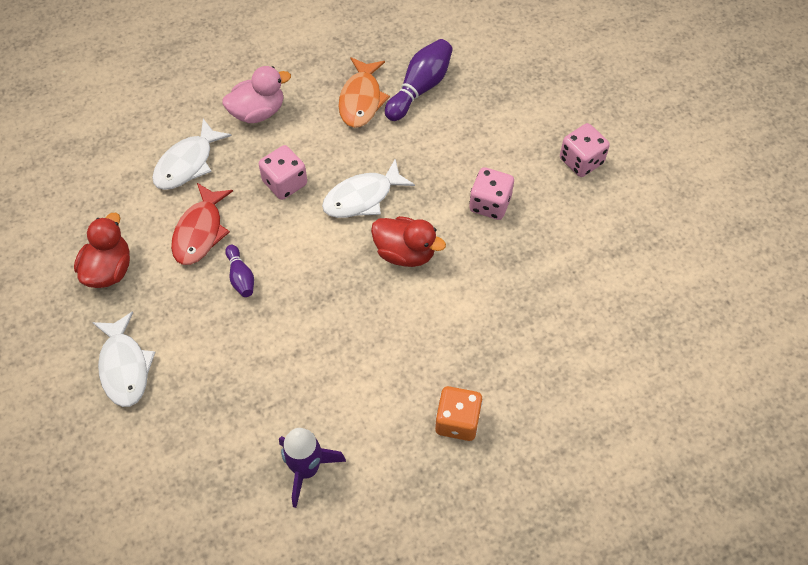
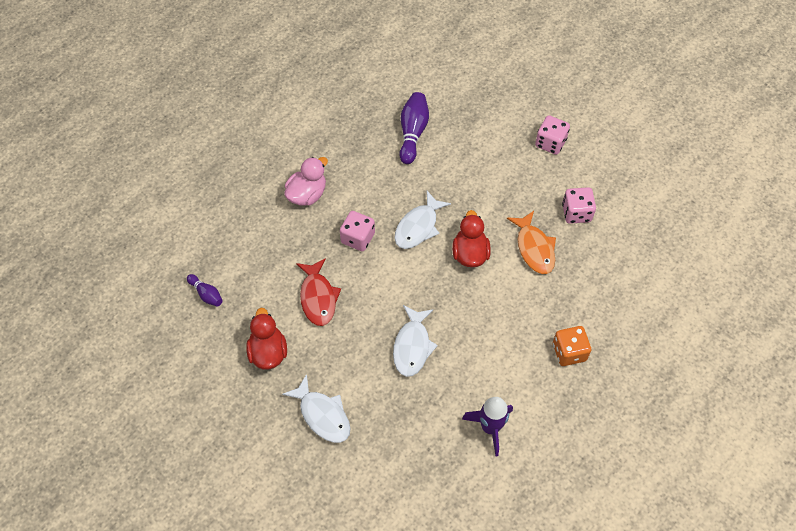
camera: 25 degrees left, 0 degrees up
(187, 163) = (278, 252): white fish -> white fish (412, 346)
(241, 277) = (366, 317): purple bowling pin -> purple bowling pin (206, 294)
(361, 99) = (376, 157): orange fish -> orange fish (534, 248)
(405, 253) = (470, 253): red duck -> red duck turned 90 degrees counterclockwise
(490, 204) = (507, 196): pink dice -> pink dice (576, 213)

